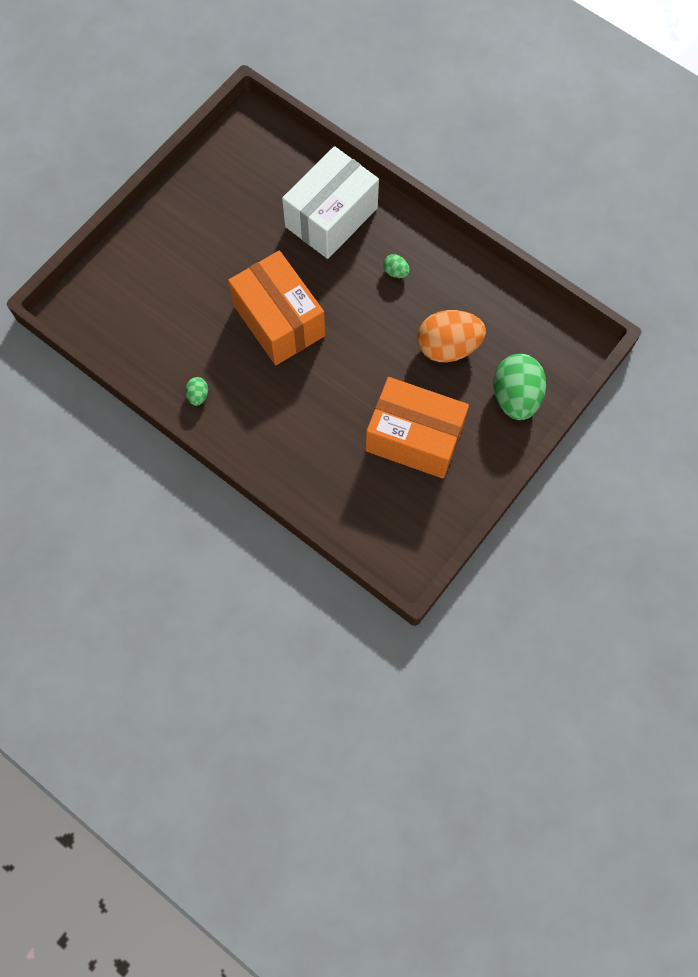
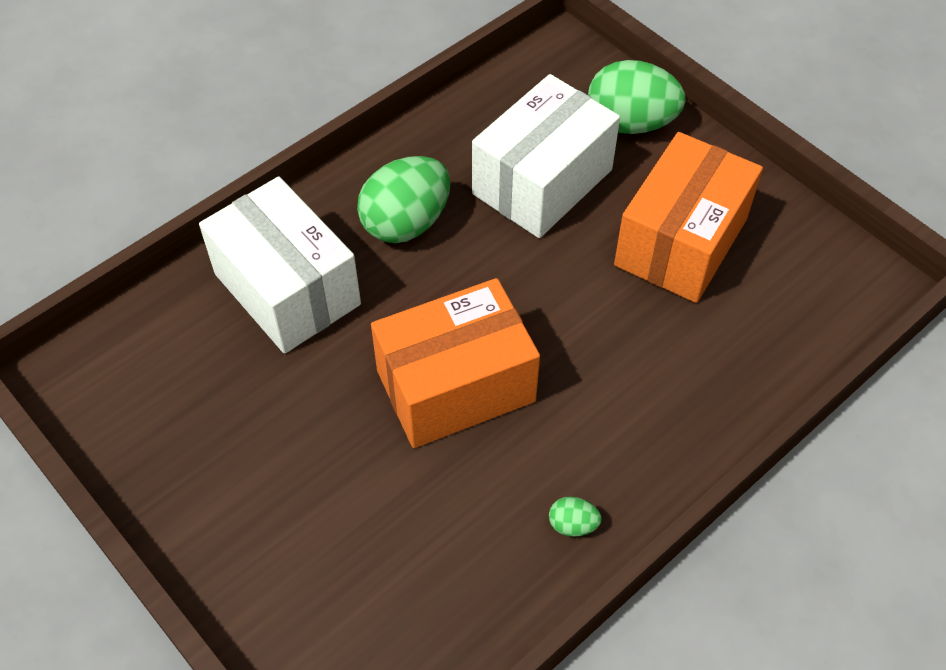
camera: 80 degrees left, 15 degrees down
(395, 272) = (406, 223): green egg -> green egg, size x2.28
(448, 347) = (542, 182): orange egg -> white box

